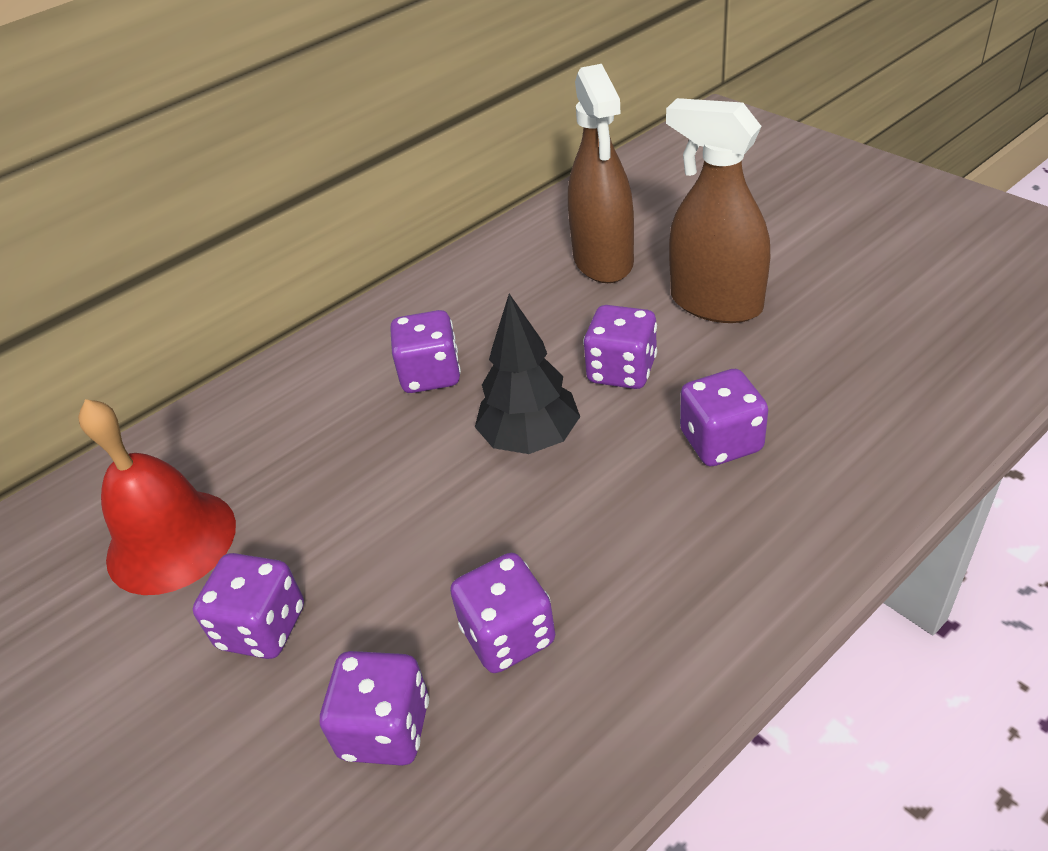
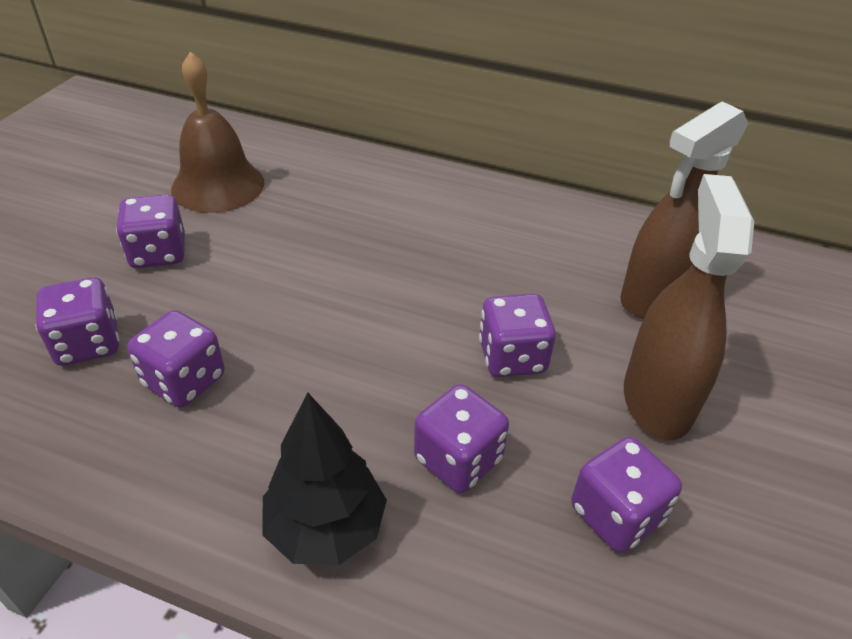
camera: 55 degrees right, 0 degrees up
(171, 541) = (218, 185): red bell -> brown bell
(431, 375) = (436, 242): purple dice -> purple dice (616, 514)
(530, 438) = (395, 324): black tree -> black tree (326, 528)

